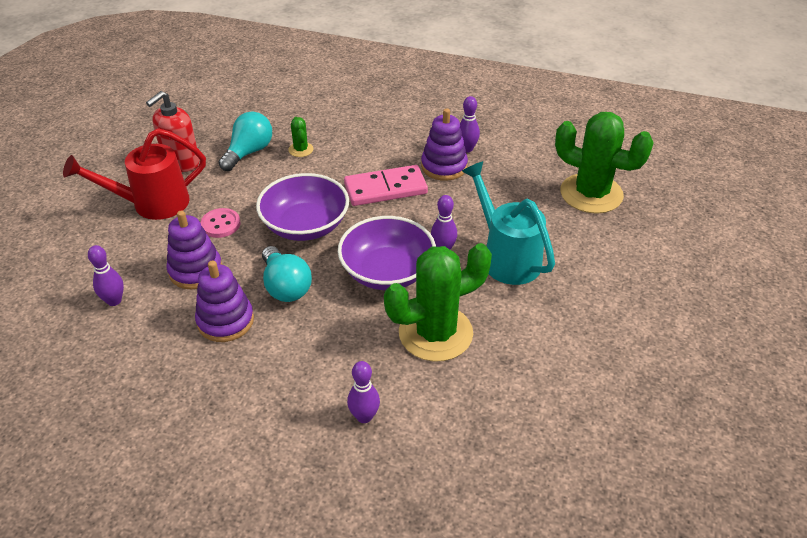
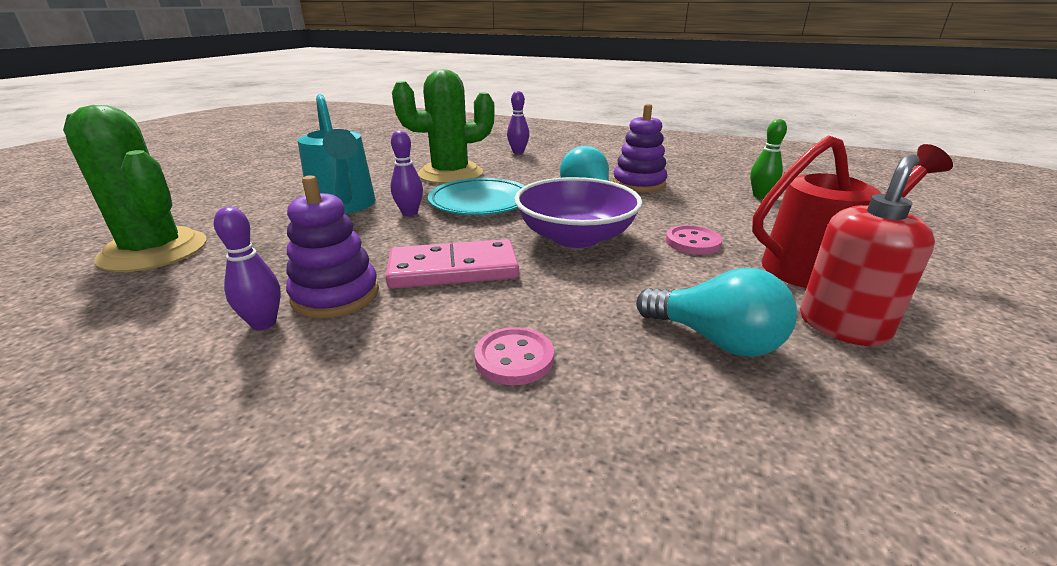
camera: 175 degrees left, 15 degrees down
(114, 301) = (760, 196): purple bowling pin -> green bowling pin
(195, 270) = (693, 209): purple stacking toy -> none
(249, 152) = (716, 340): turquoise light bulb -> turquoise light bulb turned 90 degrees counterclockwise
(301, 150) = (605, 339): green cactus -> none
(342, 139) = (514, 358): none -> pink button
(387, 271) = (480, 202): purple bowl -> turquoise plate

